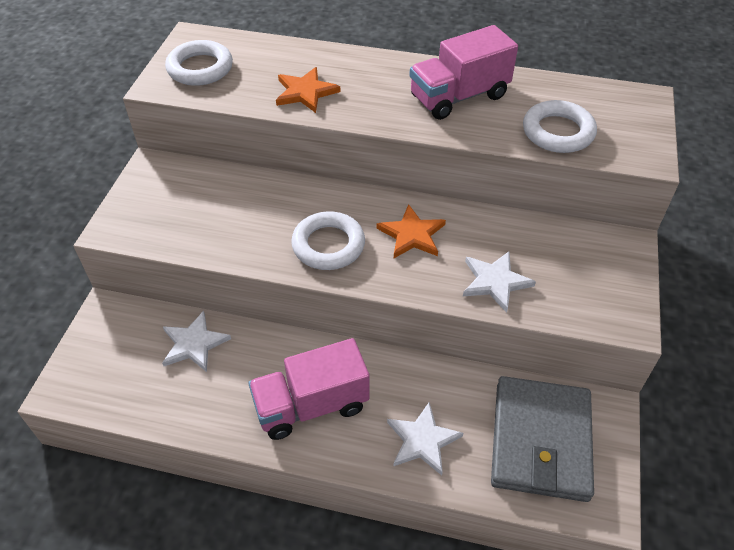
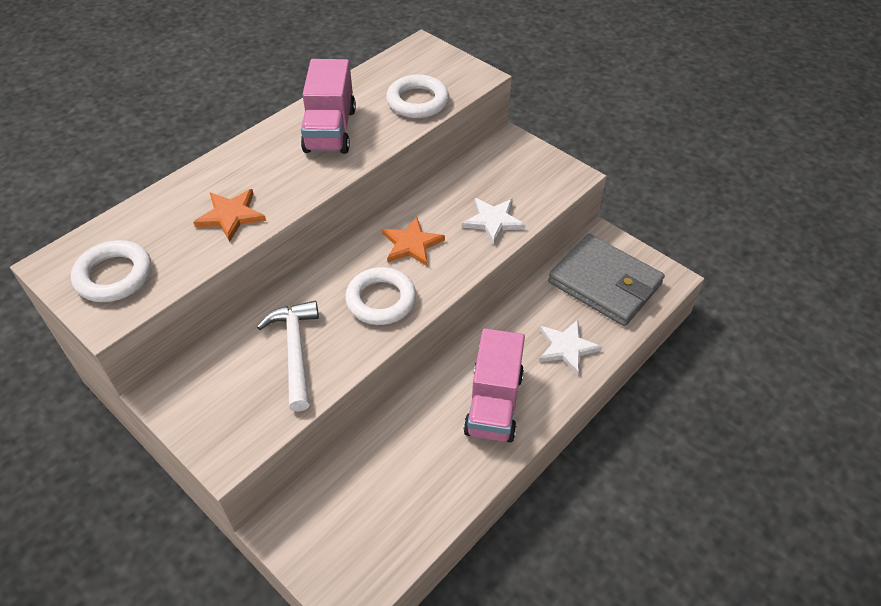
camera: 60 degrees left, 0 degrees up
(194, 344) = (373, 465): white star -> none
(235, 218) = (295, 351): none -> white hammer

